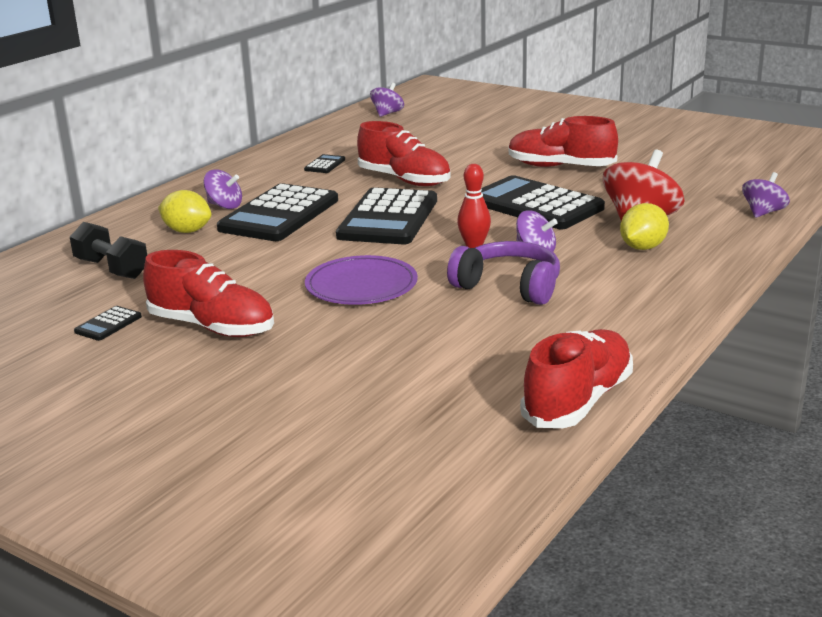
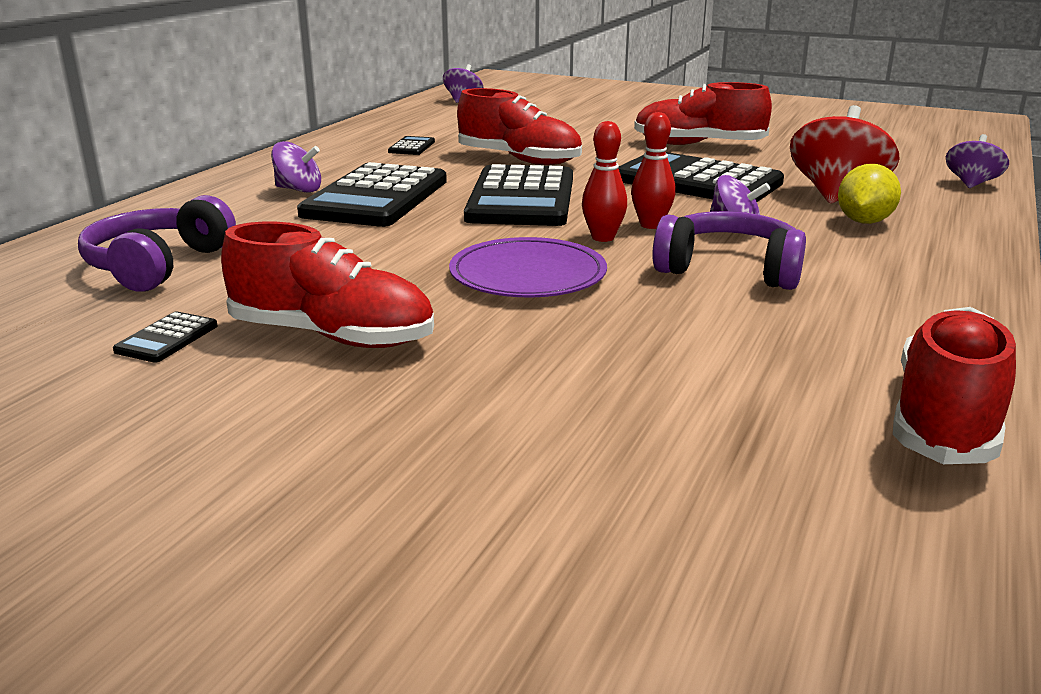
camera: 10 degrees left, 0 degrees up
(112, 269) = (158, 265): black dumbbell -> purple headphones
(187, 231) = (256, 218): yellow lemon -> none
(431, 256) = (603, 238): none -> red bowling pin

